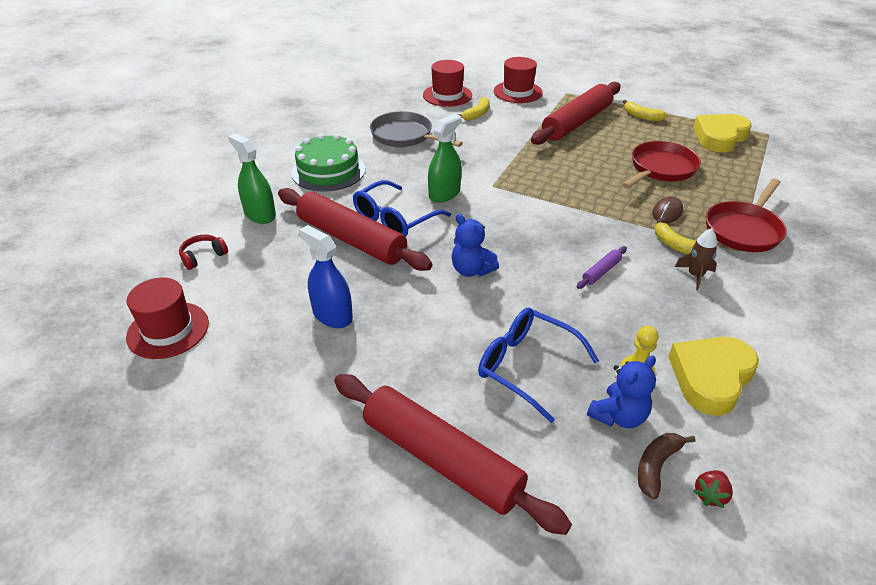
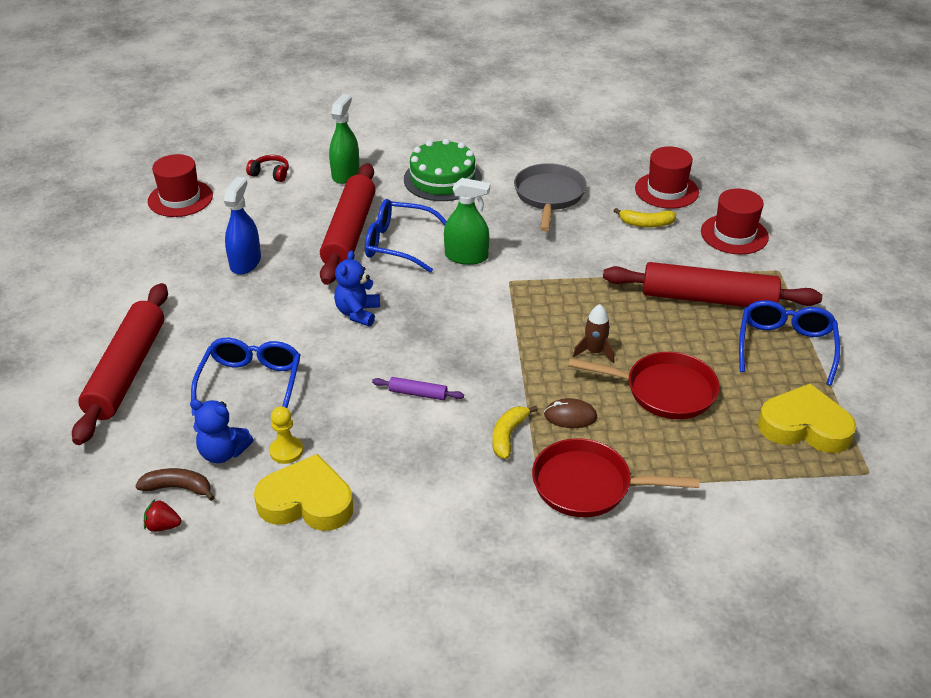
camera: 60 degrees right, 0 degrees up
(642, 116) = (785, 346): yellow banana -> blue glasses
(695, 275) = (463, 461): brown rocket -> brown rocket (594, 352)

